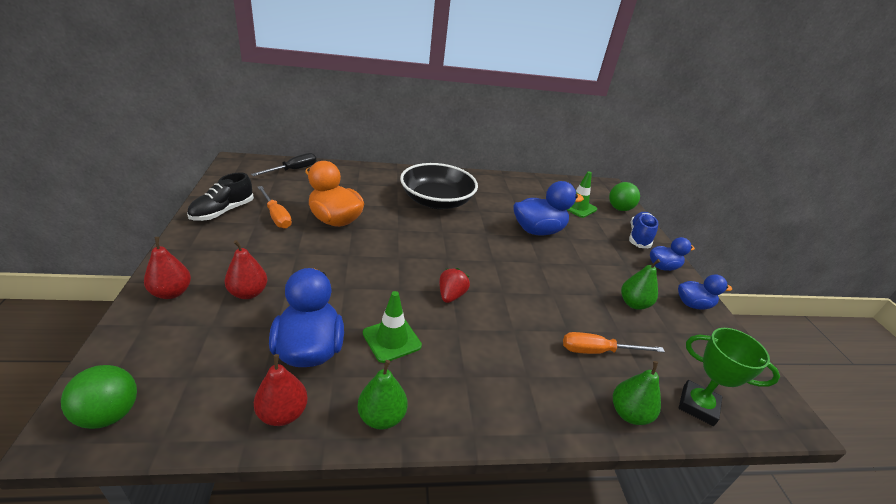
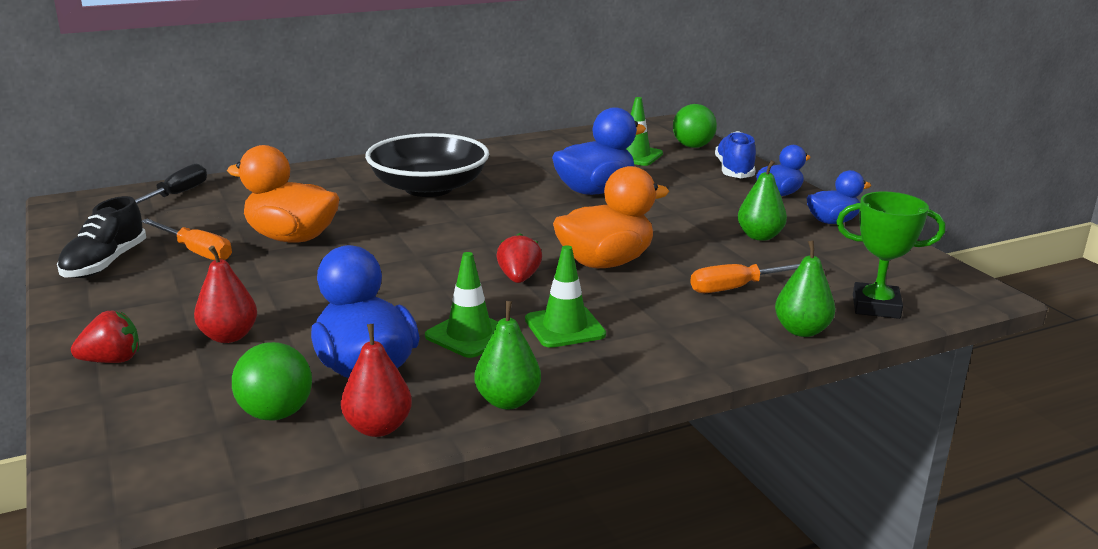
camera: 15 degrees left, 10 degrees down
(109, 414) = (141, 482): green ball -> green ball (276, 413)
(171, 293) = (112, 360): red pear -> red strawberry
(458, 353) = (565, 327): none -> green traffic cone
(515, 298) = (605, 262): none -> orange duck

